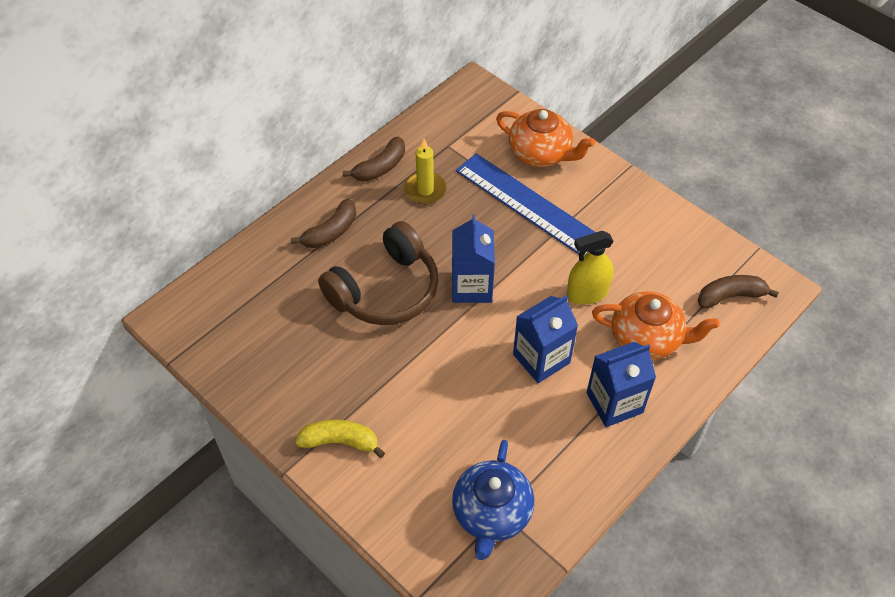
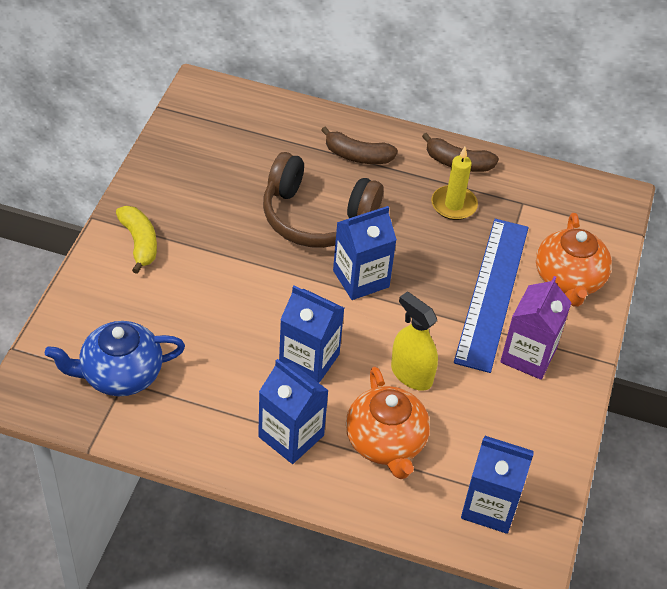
camera: 60 degrees right, 5 degrees down
(602, 211) = (528, 355): none -> purple carton
(730, 296) = (490, 506): brown banana -> blue carton

